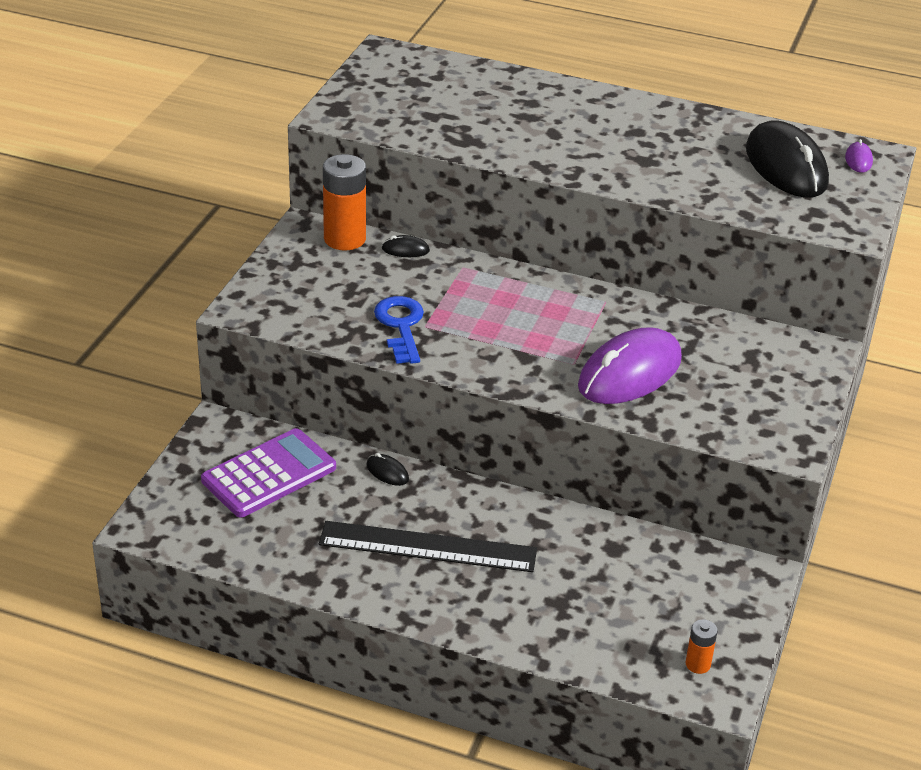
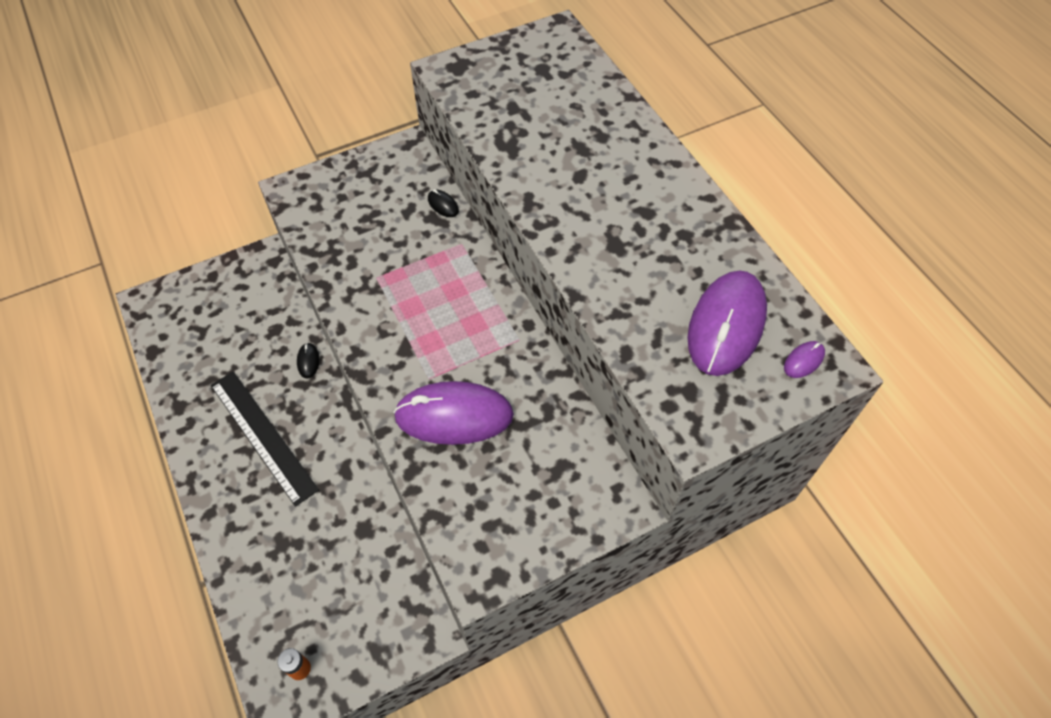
camera: 45 degrees right, 20 degrees up
(269, 474) = (247, 313): purple calculator -> none
(344, 239) = (417, 172): orange battery -> none
(401, 326) = (362, 267): blue key -> none
(786, 166) = (726, 325): black mouse -> purple mouse

